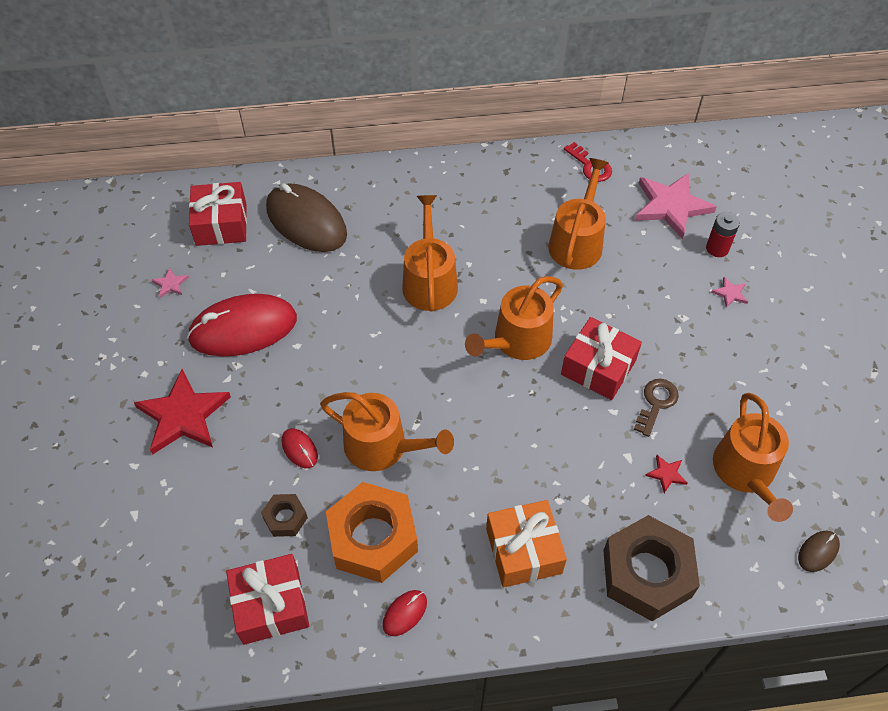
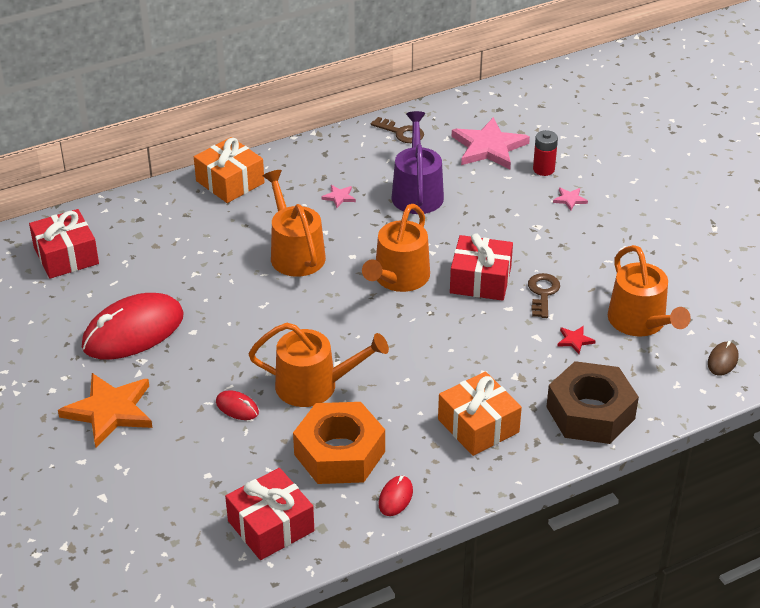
camera: 20 degrees left, 15 degrees down
(170, 284) = (40, 314): pink star -> pink star (339, 197)
(183, 415) = (110, 411): red star -> orange star
(285, 518) = (250, 460): brown nut -> none
(306, 221) = (151, 235): brown mouse -> none
(403, 180) = (230, 182): none -> orange gift
(577, 242) = (417, 192): orange watering can -> purple watering can
(590, 166) = (401, 133): red key -> brown key

